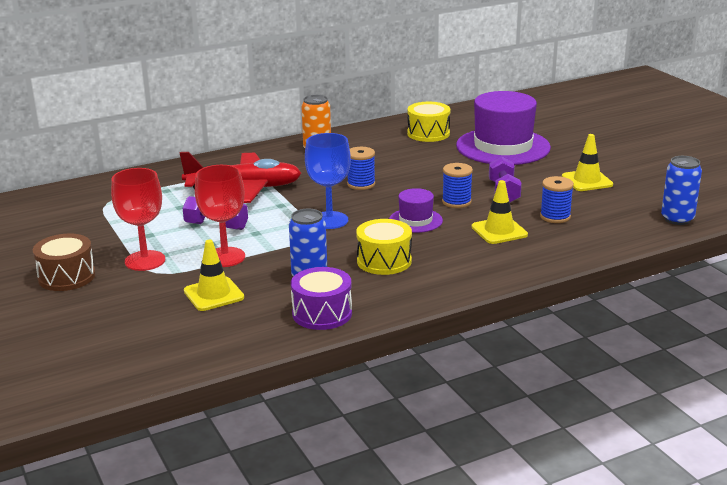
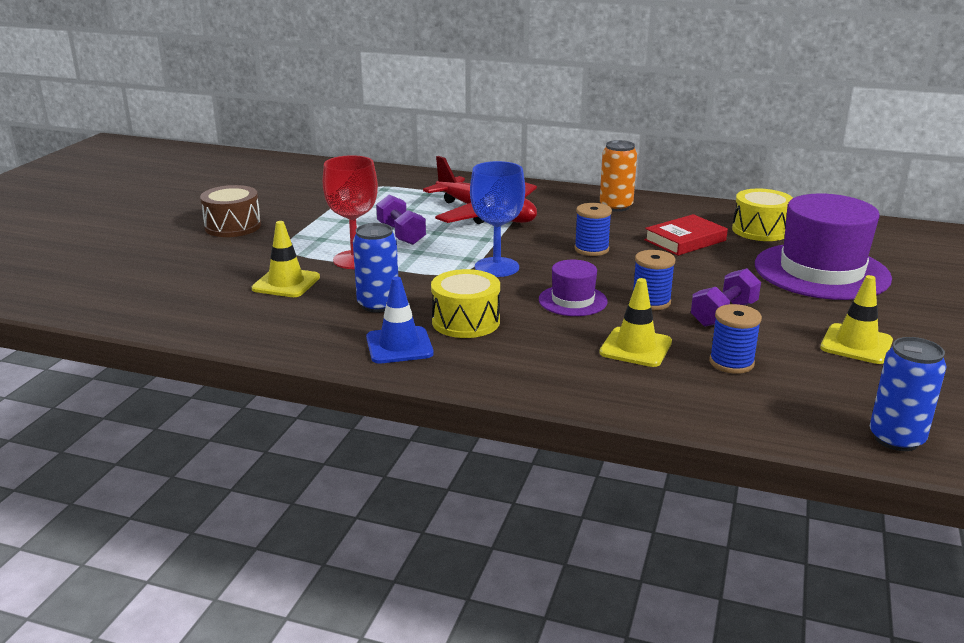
camera: 45 degrees right, 0 degrees up
(145, 261) = (300, 237): red goblet -> none
(322, 313) = (322, 338): purple drum -> none
(378, 293) = (399, 346): none -> blue traffic cone
(401, 156) = (685, 240): none -> red book

